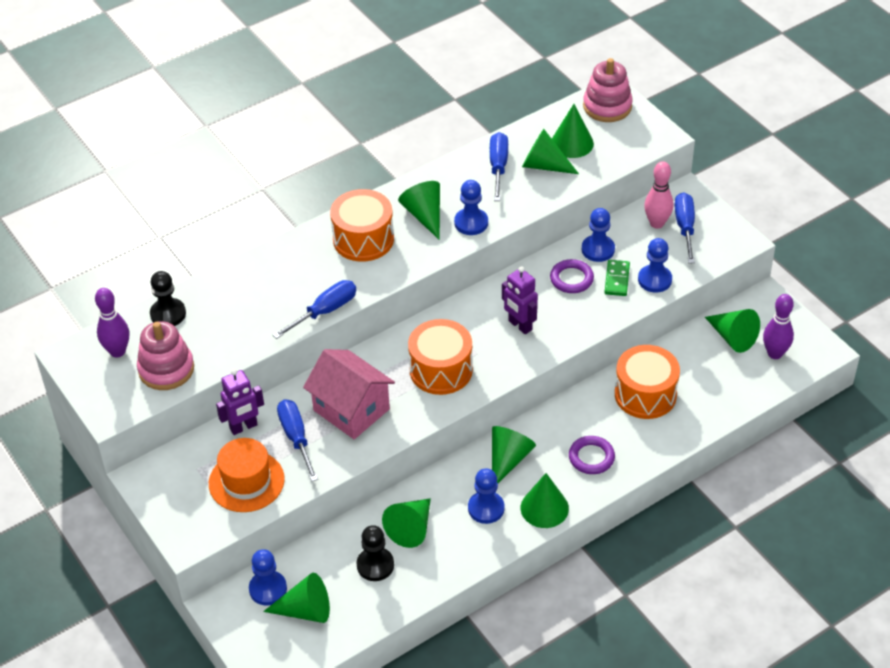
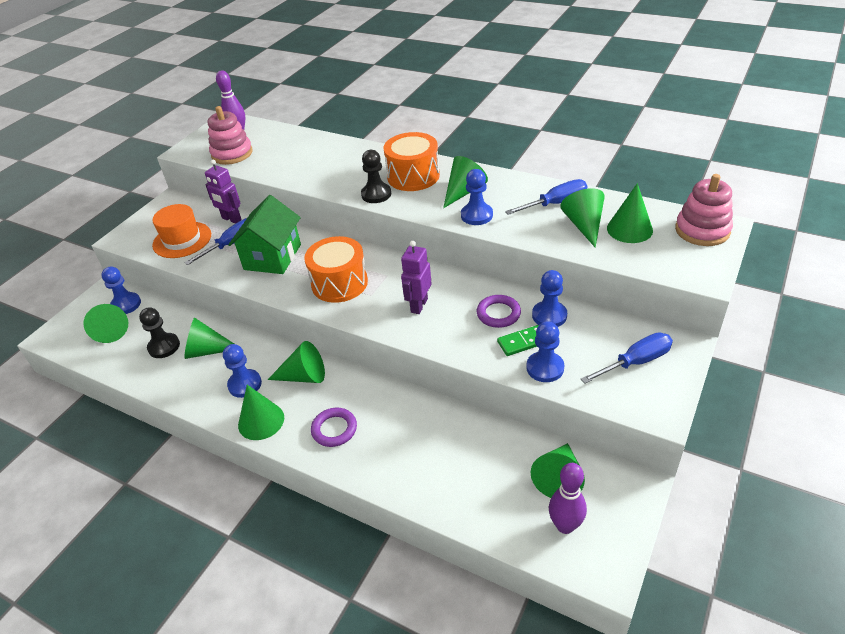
camera: 65 degrees right, 5 degrees down
(168, 314) = (282, 136): black pawn -> black pawn (376, 194)
(325, 311) = (325, 189): blue screwdriver -> none
(351, 409) = (272, 257): pink house -> green house
(645, 394) = (433, 437): orange drum -> none
(657, 223) = (621, 340): pink bowling pin -> none

